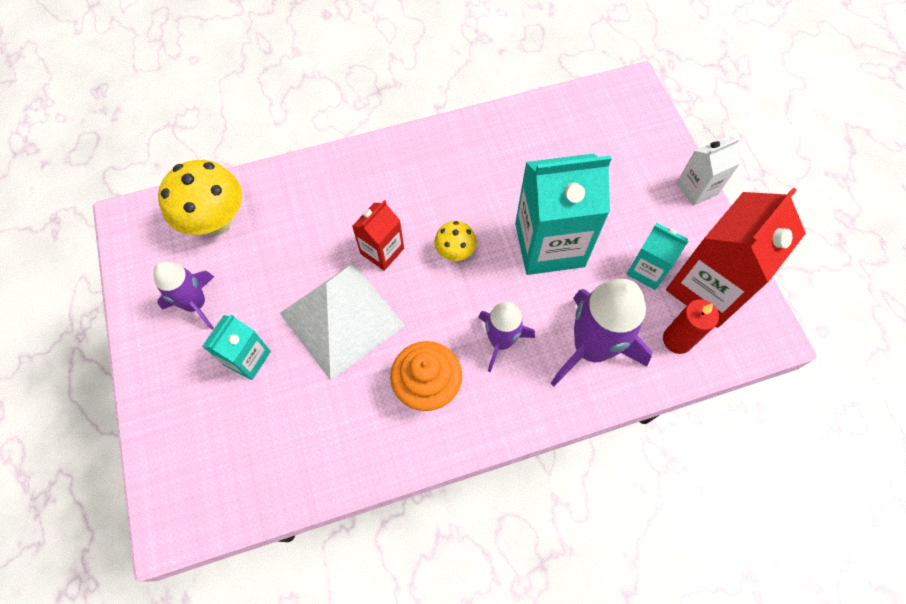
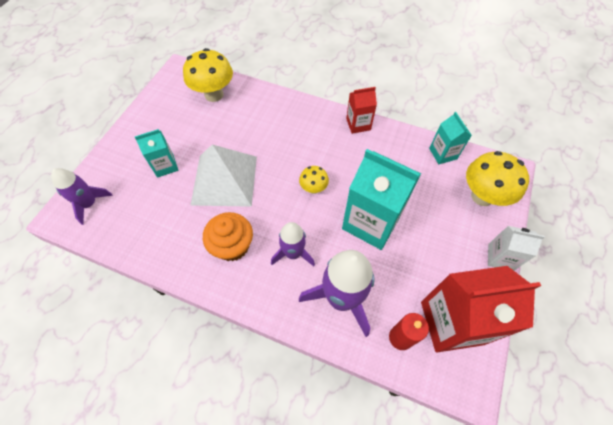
camera: 40 degrees right, 5 degrees down
(196, 304) = (169, 125): purple rocket -> purple rocket (89, 204)
(382, 251) = (276, 161): red carton -> red carton (358, 124)
(631, 135) = (482, 196): none -> yellow mushroom
(647, 270) = (419, 281): turquoise carton -> turquoise carton (443, 153)

